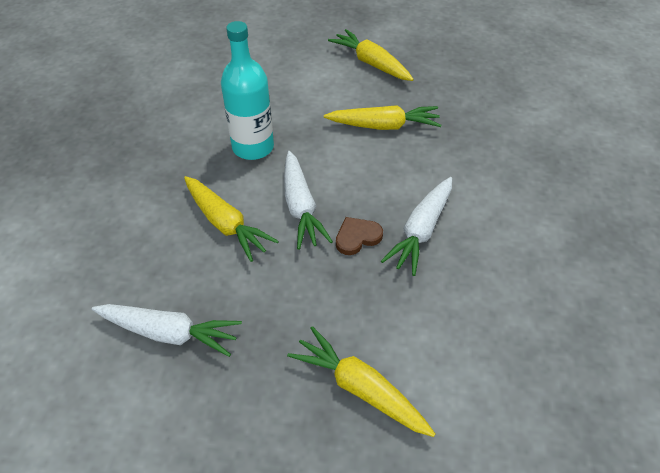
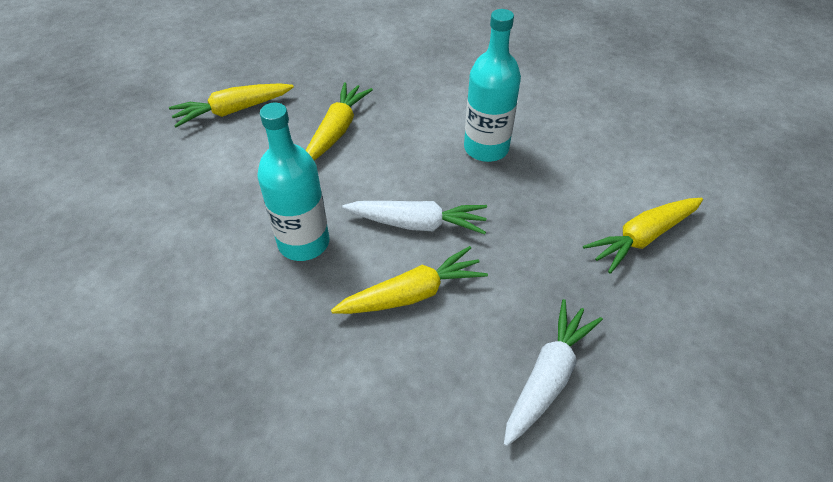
camera: 70 degrees left, 0 degrees up
(357, 237) = (476, 192): brown heart -> none
(421, 231) = (486, 148): white carrot -> turquoise bottle

